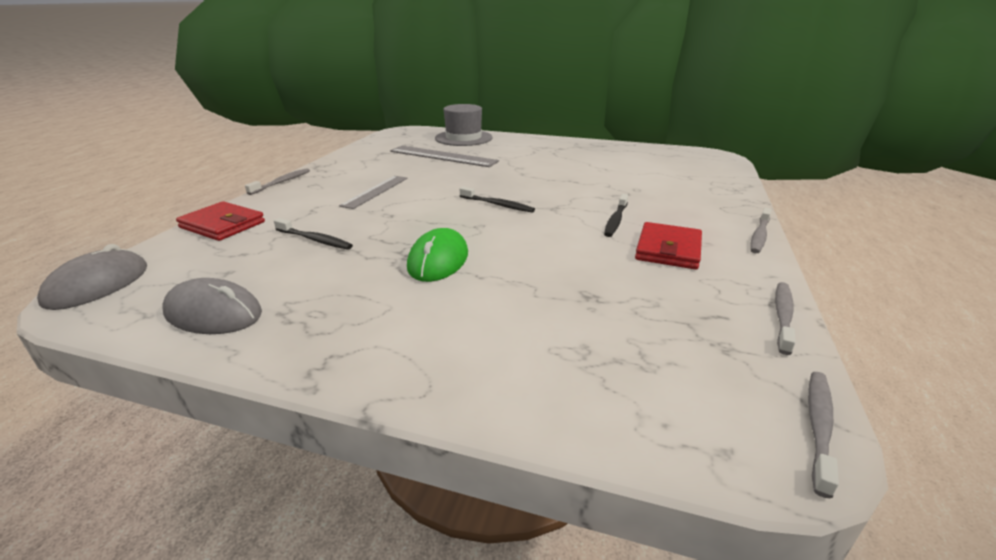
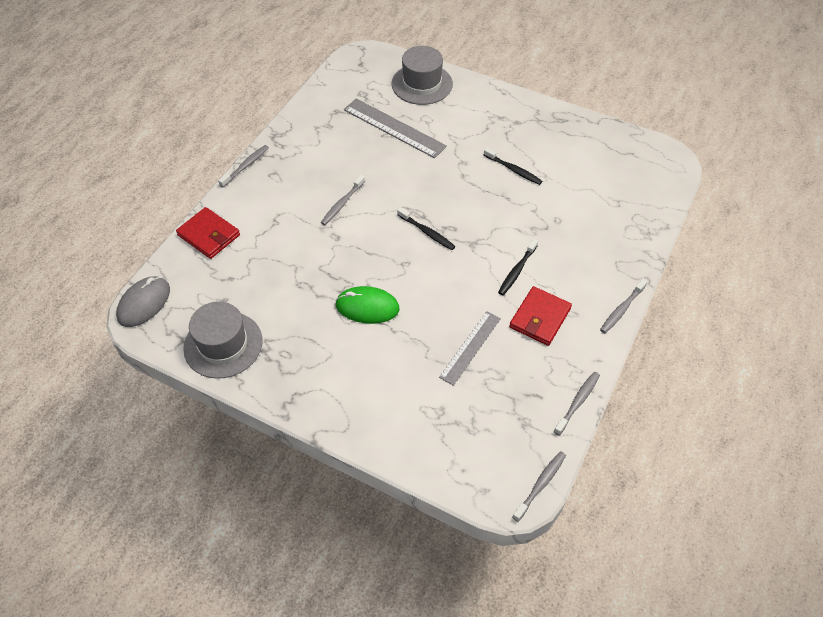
camera: 10 degrees right, 25 degrees up
(213, 313) = (223, 344): grey mouse -> grey hat
(315, 240) = (279, 267): black toothbrush -> black toothbrush (513, 170)
(375, 191) = (326, 194): grey ruler -> grey ruler (470, 347)
(394, 195) = (342, 204): none -> grey toothbrush
(438, 260) = (367, 307): green mouse -> green mouse turned 75 degrees clockwise

